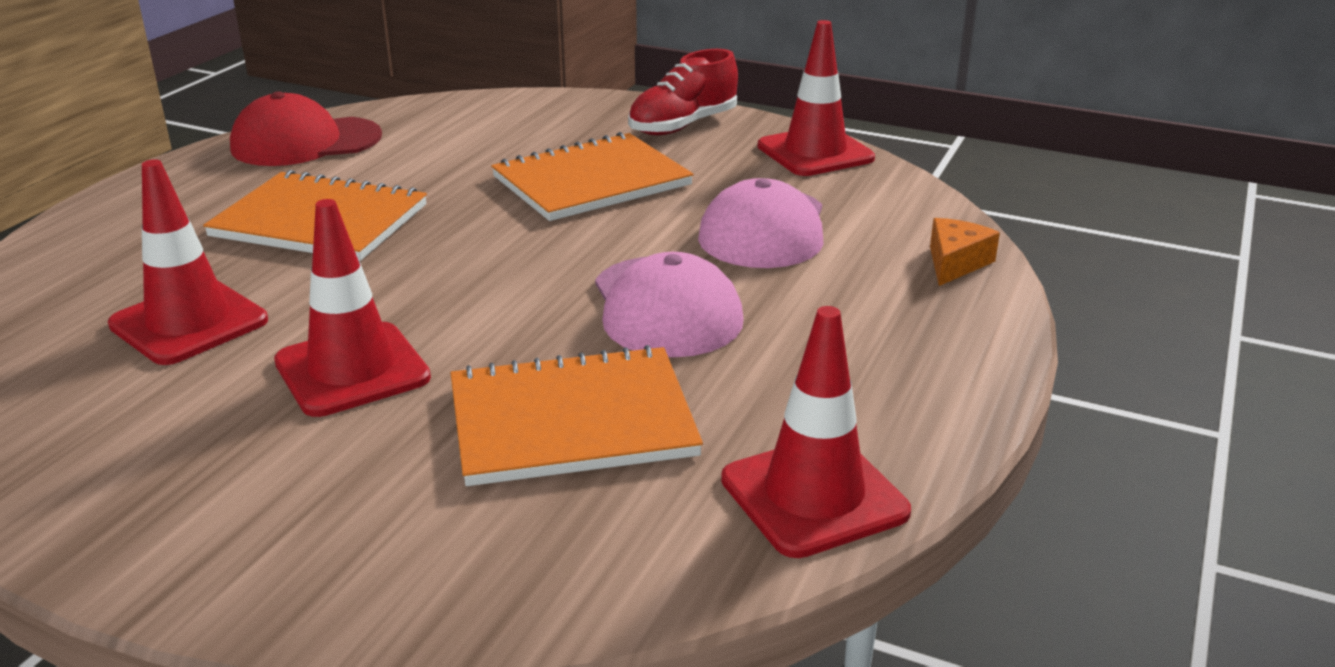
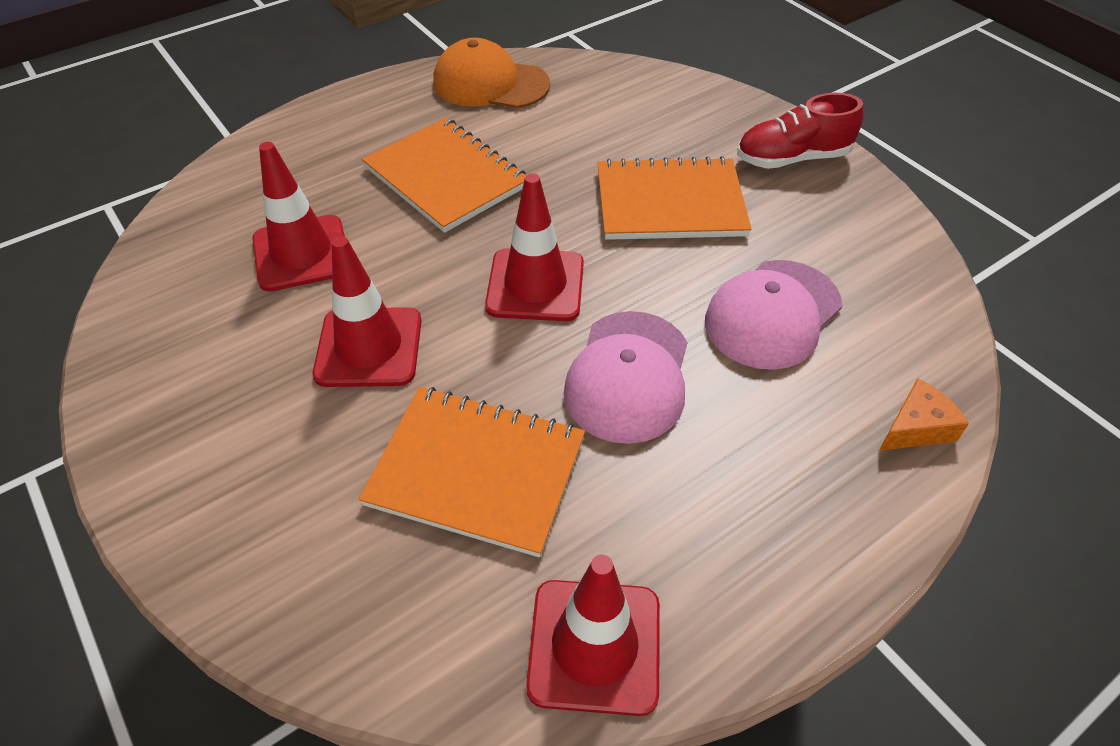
camera: 30 degrees right, 20 degrees up
(305, 142) = (490, 84): red cap -> orange cap
(815, 152) = (887, 233): red traffic cone -> red traffic cone (535, 285)

